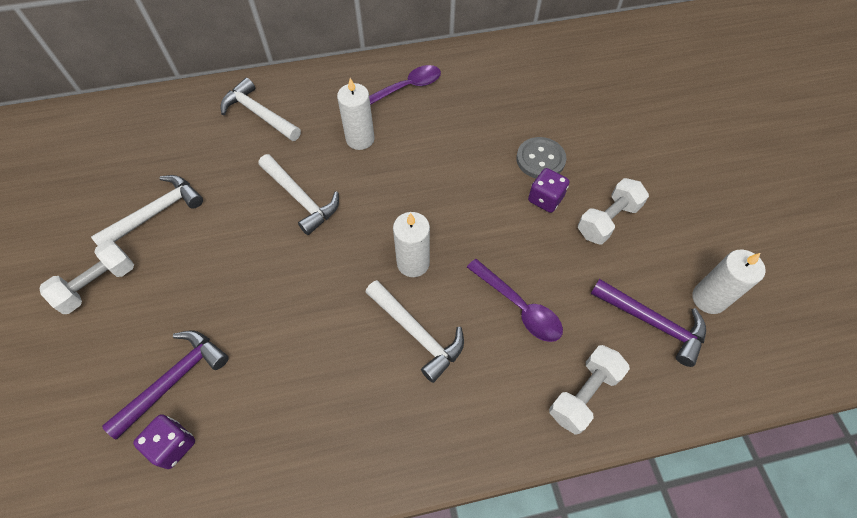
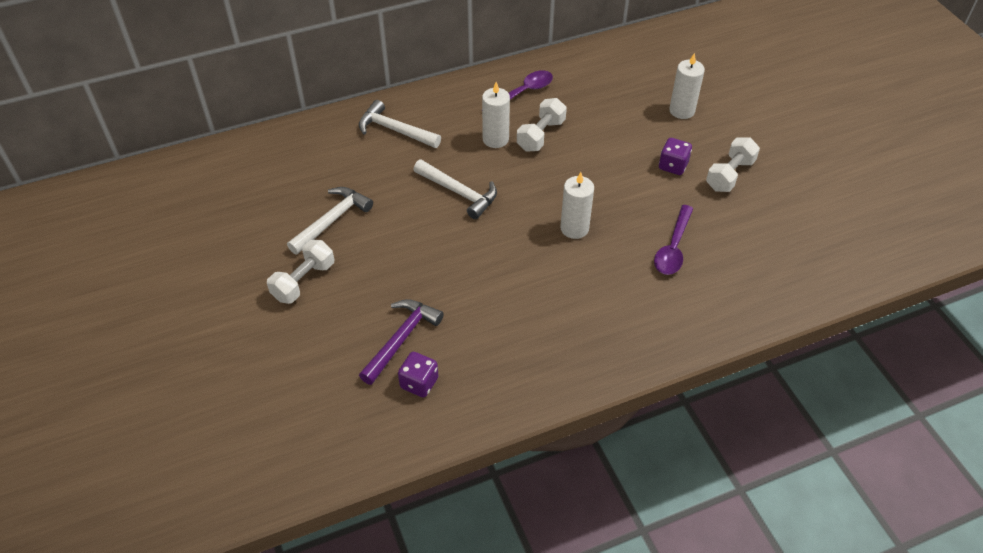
camera: 10 degrees left, 10 degrees down
(417, 333) = (594, 278): white hammer -> none
(519, 307) = (673, 248): purple spoon -> purple spoon turned 75 degrees clockwise
(540, 159) = (660, 136): grey button -> none
(583, 394) = (741, 300): white dumbbell -> white dumbbell (541, 135)
(652, 323) = (784, 244): purple hammer -> none
(709, 298) = (825, 221): white candle -> white candle (682, 110)

